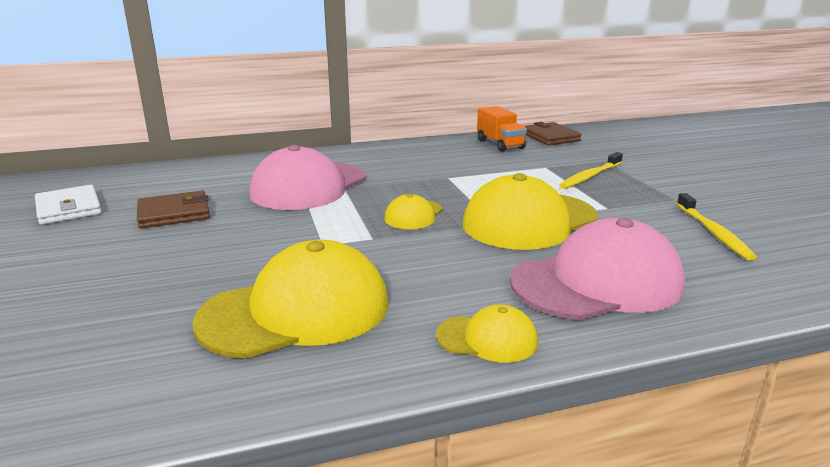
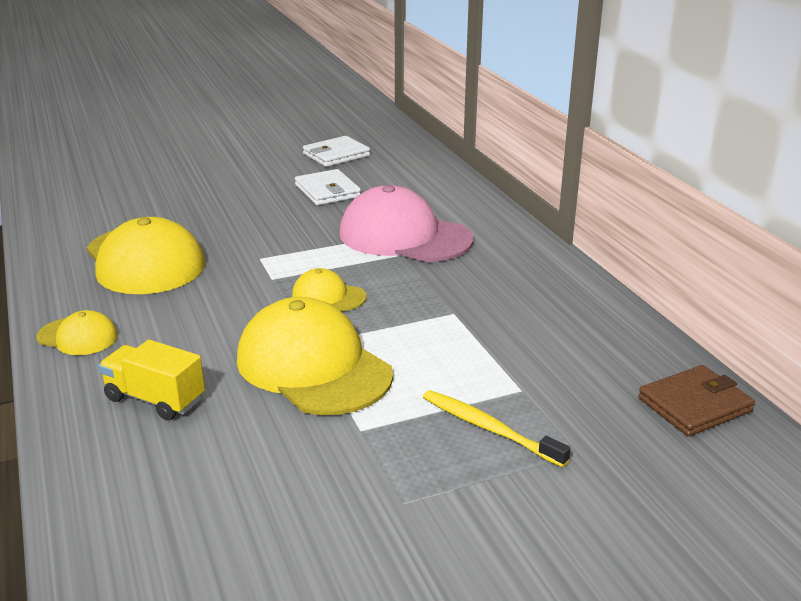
camera: 85 degrees right, 5 degrees up
(174, 213) = (327, 191): brown wallet -> white wallet
(487, 338) = (78, 337): yellow cap -> yellow cap turned 75 degrees counterclockwise
(500, 144) = (622, 353): orange truck -> none
(597, 282) = (155, 399): pink cap -> yellow truck
(713, 232) = (273, 514): yellow toothbrush -> none

